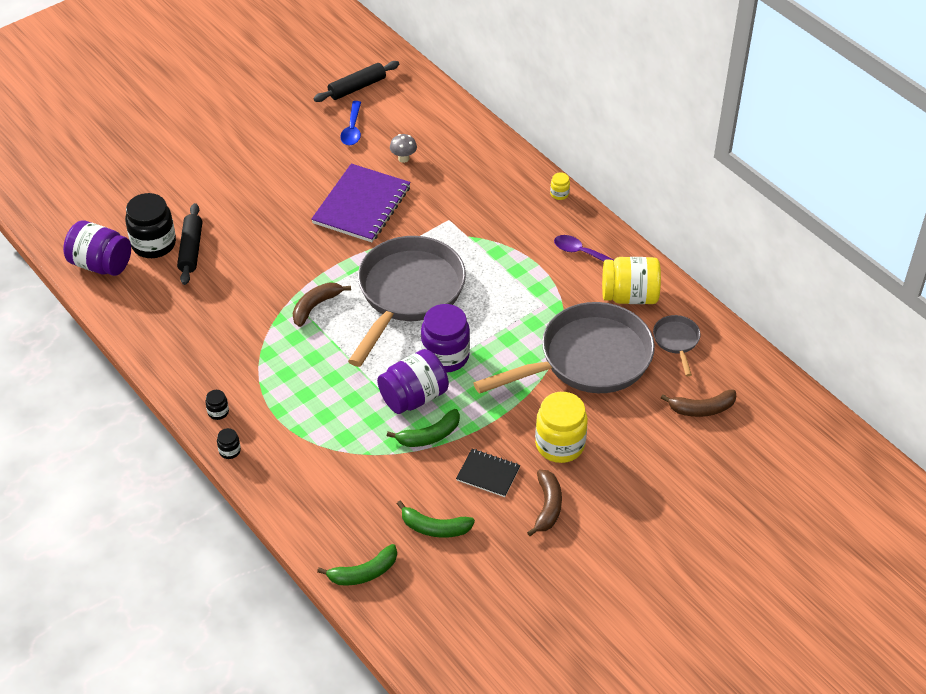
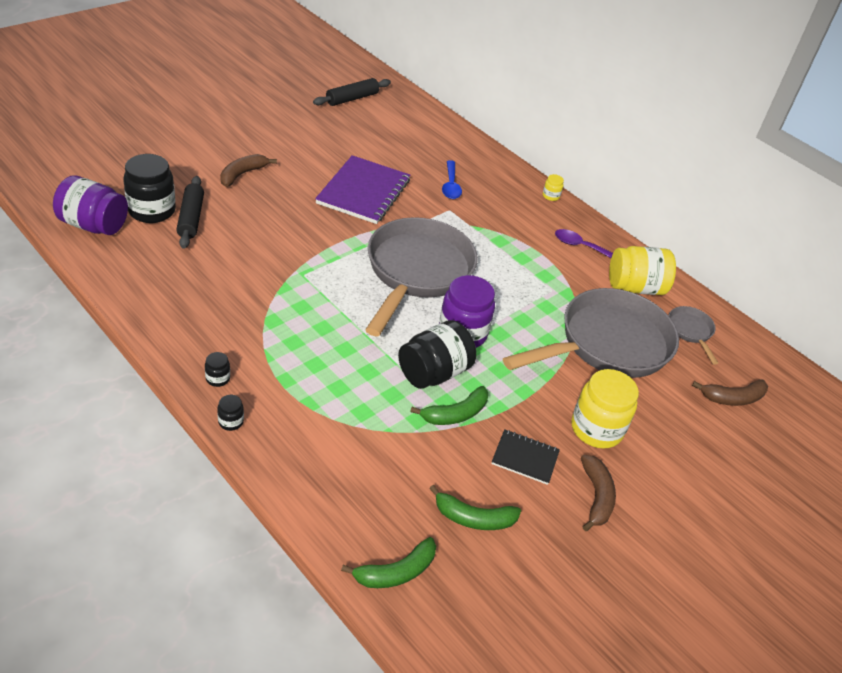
camera: 10 degrees left, 5 degrees down
(315, 306) = (322, 278): brown banana -> brown banana (242, 174)
(352, 129) = (350, 130): blue spoon -> blue spoon (451, 185)
(403, 158) = (400, 156): grey mushroom -> none
(413, 397) = (434, 373): purple jar -> black jar

